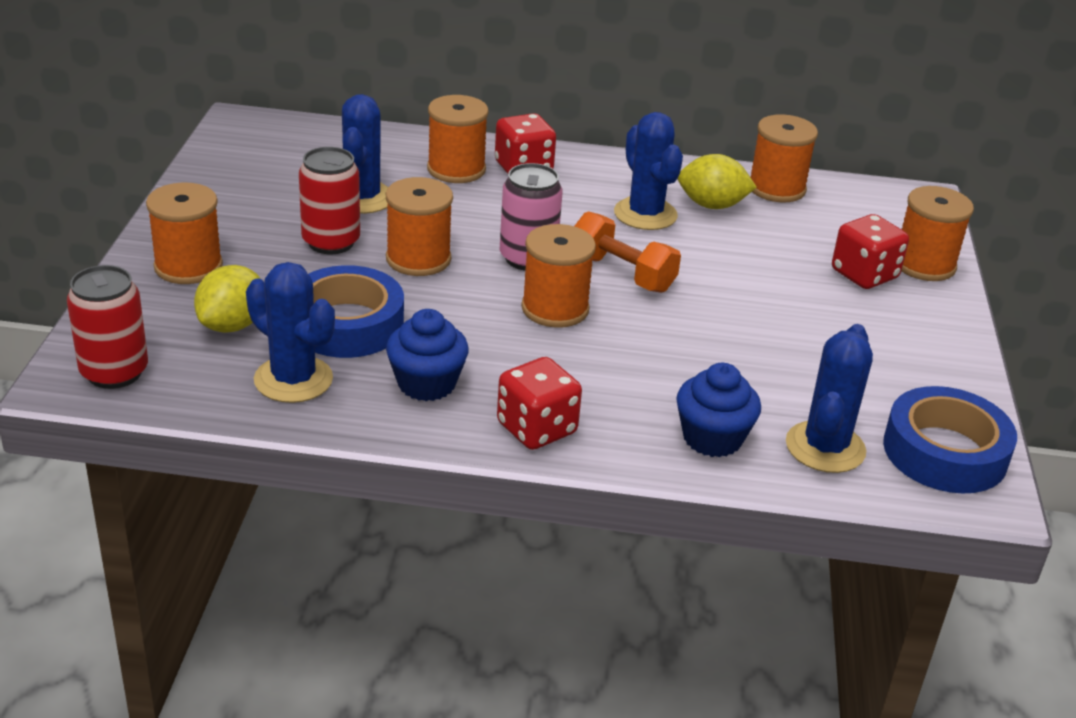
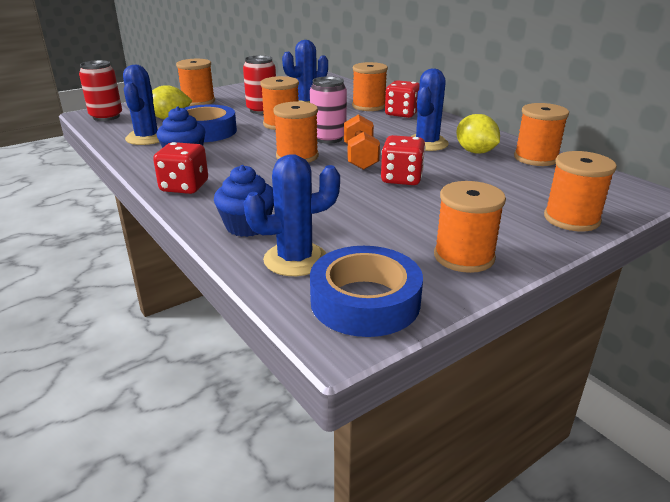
camera: 50 degrees right, 5 degrees down
(864, 275) = (511, 207): red dice -> red dice (401, 179)
(926, 359) = (464, 256): none -> orange spool

